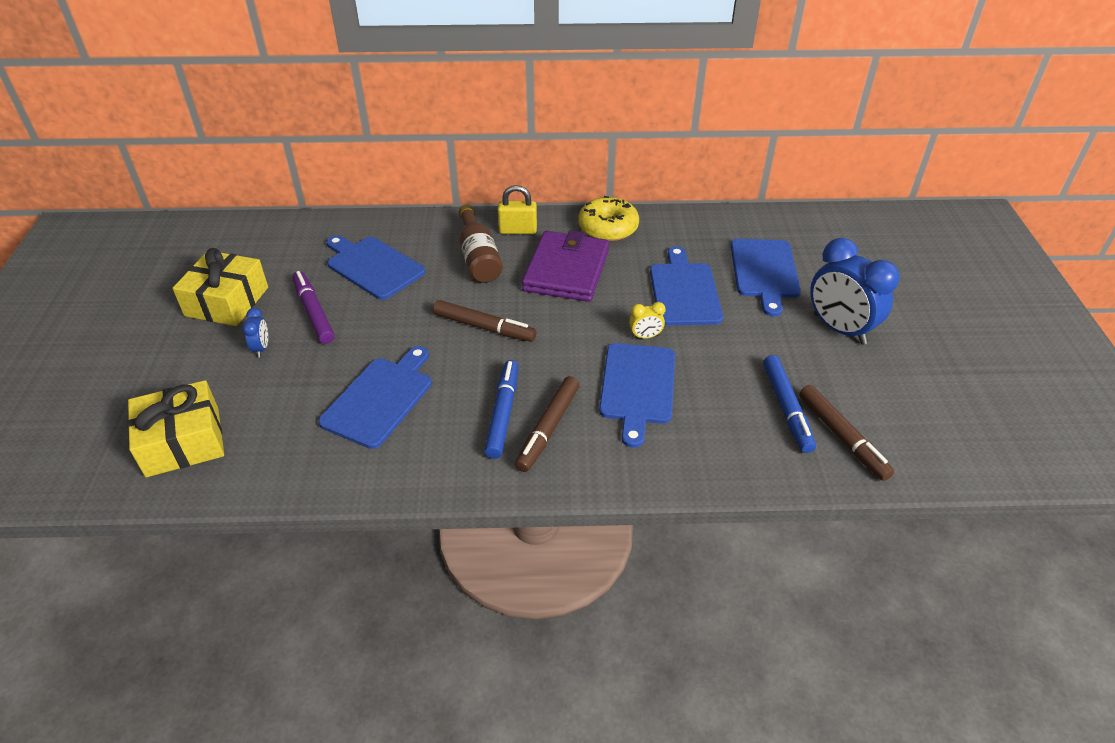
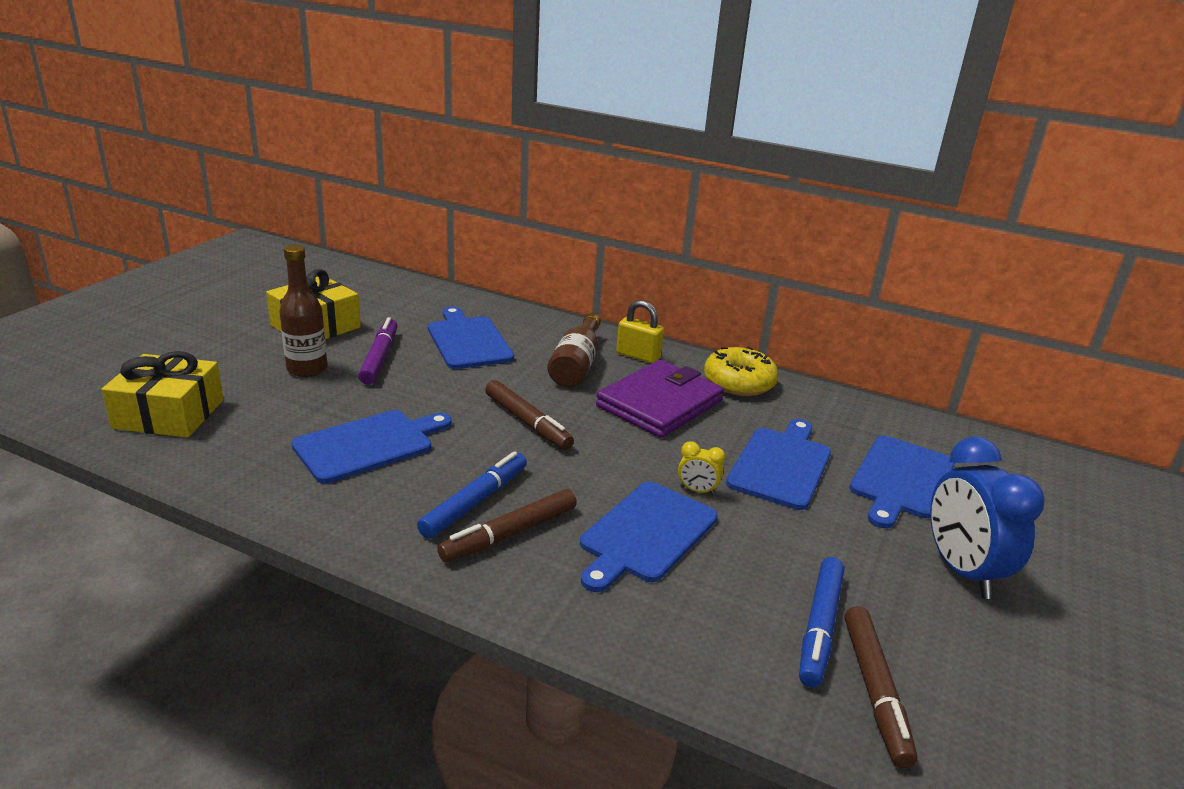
camera: 25 degrees right, 15 degrees down
(261, 348) = (307, 369): blue clock -> brown bottle

